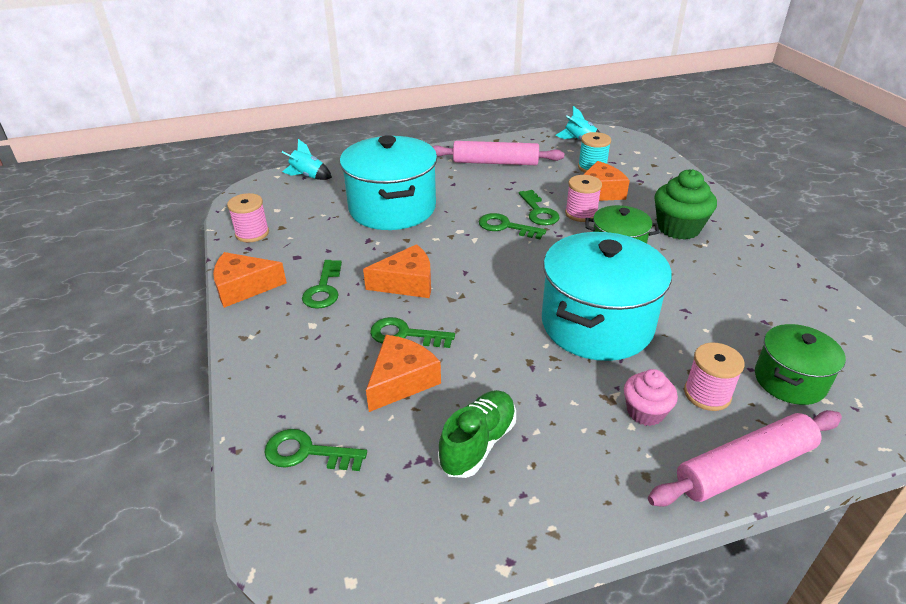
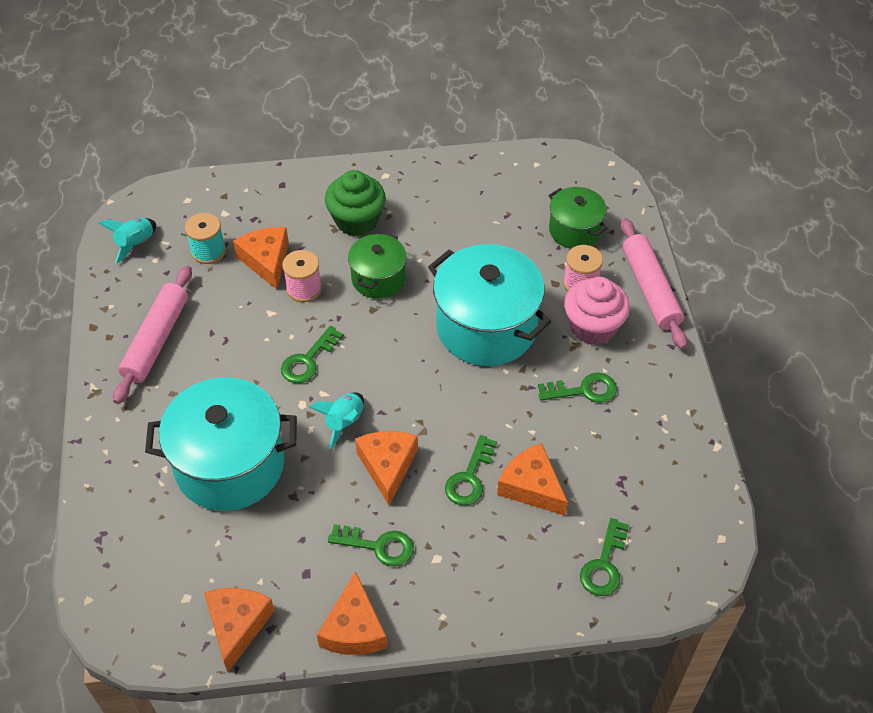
camera: 80 degrees left, 15 degrees up
(252, 233) = (237, 625): pink spool -> orange cheese
(308, 176) = (106, 559): turquoise rocket -> turquoise rocket (344, 422)
(478, 443) = (610, 441): green shoe -> none
(538, 212) = (287, 324): green key -> green key (583, 390)
(645, 412) = (593, 327): pink cupcake -> pink cupcake, size x1.61

